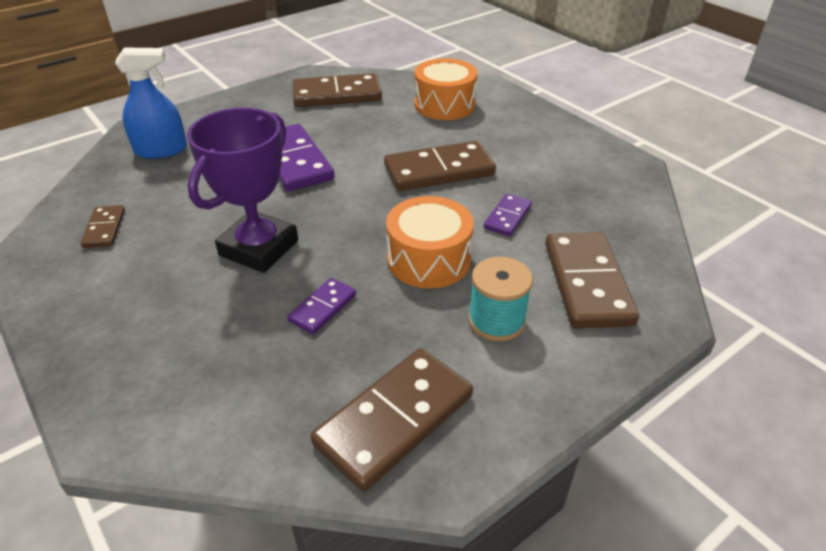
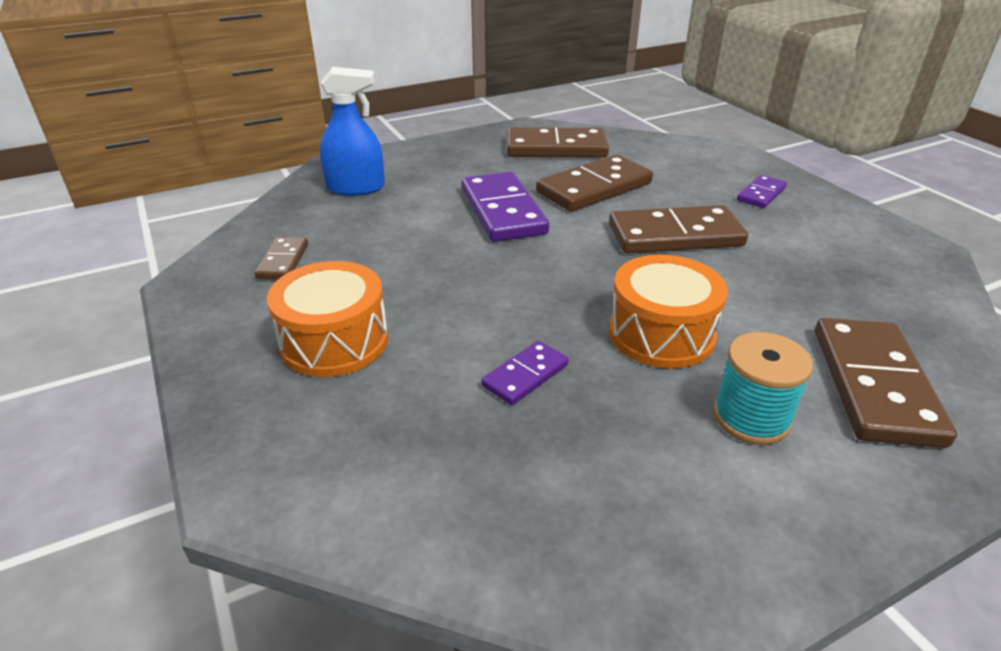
camera: 10 degrees right, 5 degrees down
(259, 248) = (454, 299): purple trophy -> none
(394, 419) = (611, 527): brown domino -> brown domino (594, 188)
(444, 105) = (682, 167): orange drum -> orange drum (334, 341)
(507, 217) = (763, 295): purple domino -> purple domino (761, 194)

